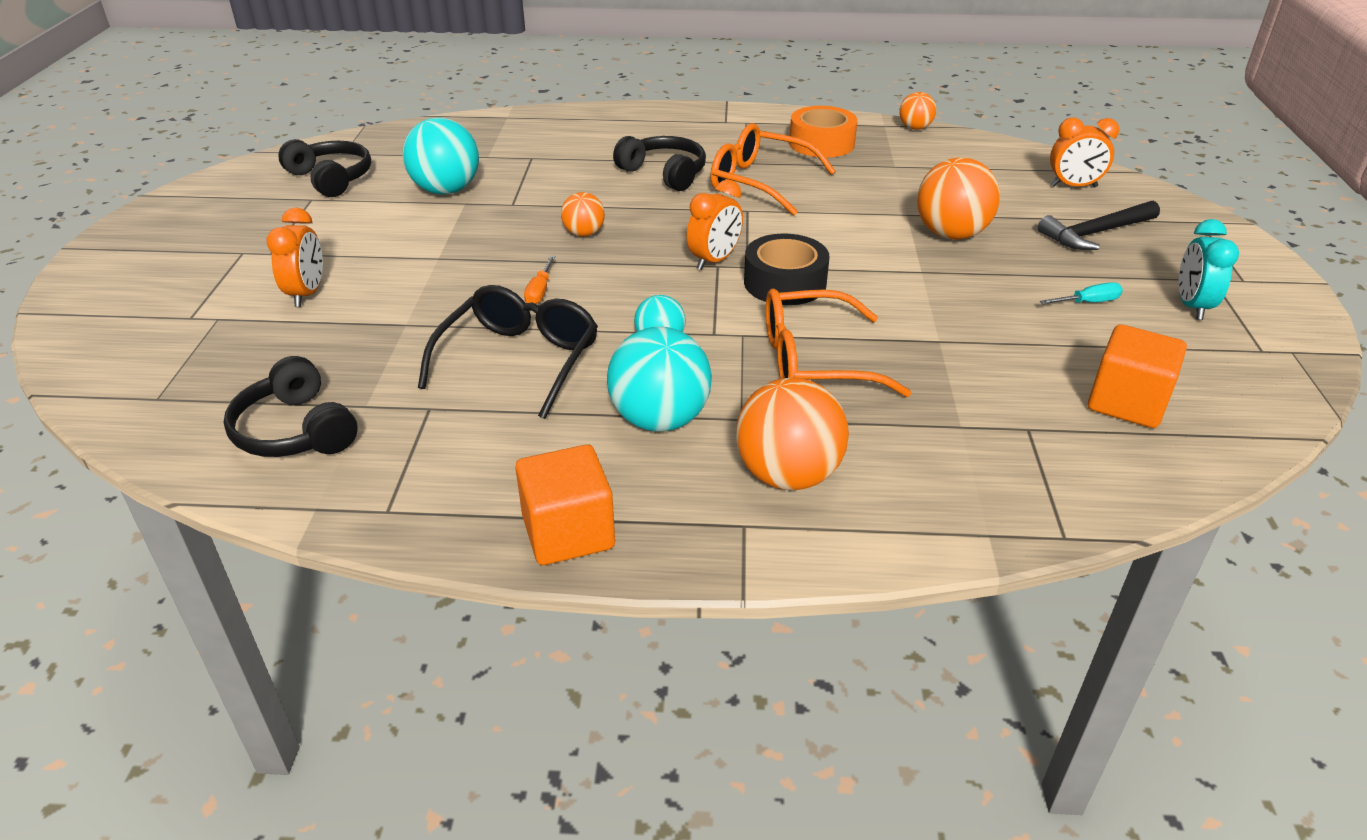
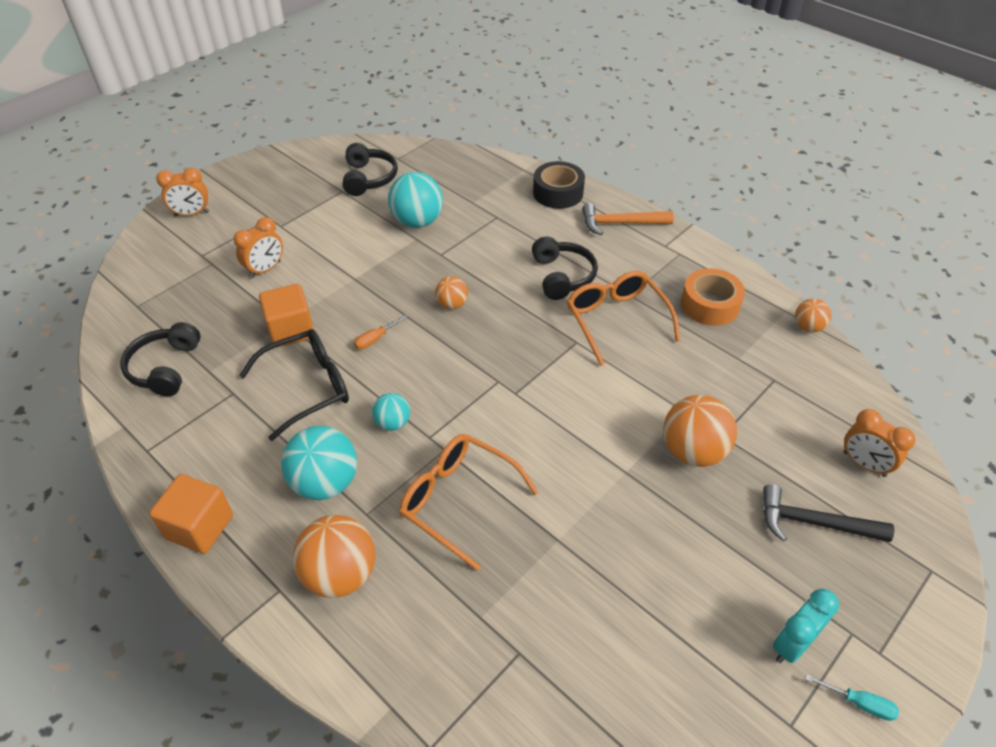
camera: 40 degrees right, 10 degrees up
(663, 121) = (620, 224): none -> orange hammer
(714, 261) = (501, 375): orange clock -> orange clock (192, 214)
(785, 283) = (521, 423): black tape -> black tape (558, 193)
(1088, 302) = (712, 582): turquoise screwdriver -> turquoise screwdriver (860, 703)
(1126, 403) = (614, 686): orange cube -> orange cube (291, 330)

